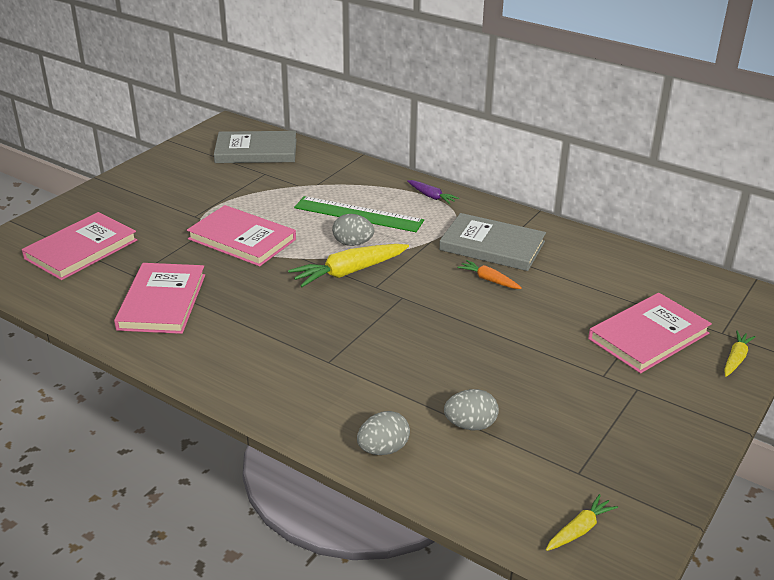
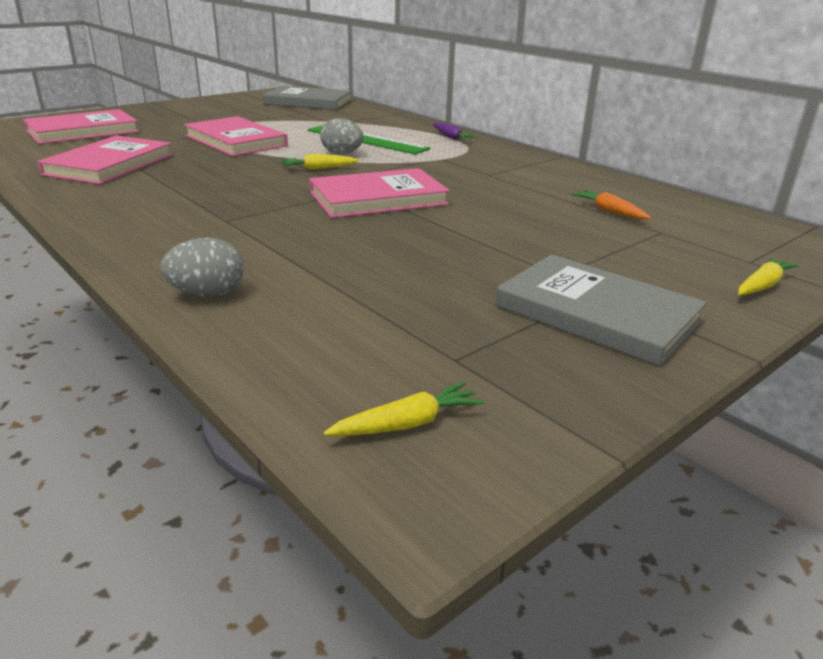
camera: 15 degrees right, 5 degrees down
(349, 272) = (318, 169): yellow carrot -> yellow carrot, size x0.55
(470, 425) = (341, 290): grey egg -> none
(489, 280) = (468, 190): orange carrot -> orange carrot (609, 211)
(492, 246) = (491, 170): grey book -> grey book (597, 313)
(648, 336) = (642, 251): pink book -> pink book (378, 198)

